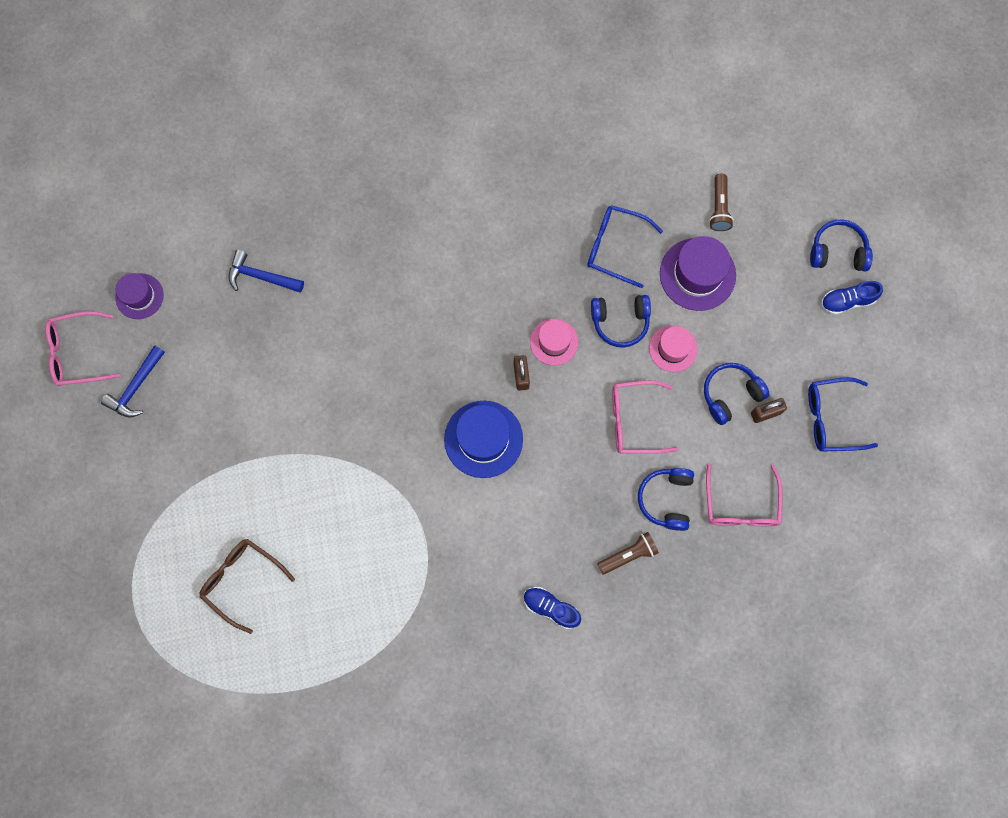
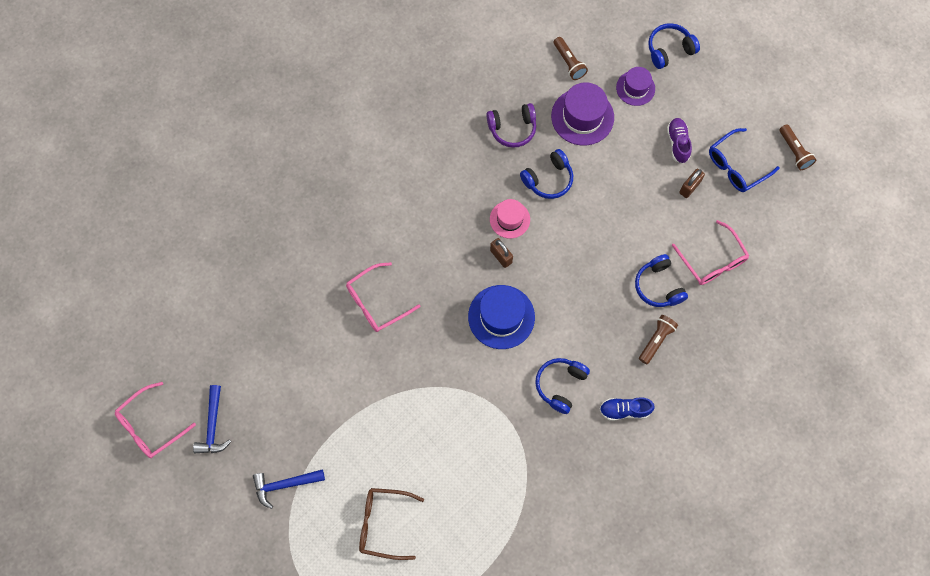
camera: 30 degrees left, 5 degrees down
(139, 296) = (174, 356): purple hat -> purple hat (635, 88)
(261, 276) = (262, 290): blue hammer -> blue hammer (285, 484)
(615, 247) = (512, 129): blue glasses -> purple headphones
(634, 420) = (601, 243): pink glasses -> pink glasses (376, 302)
(673, 348) = (597, 178): pink hat -> none
(730, 394) = (657, 188): blue headphones -> blue headphones (560, 385)
(782, 358) = (678, 143): none -> purple shoe
(847, 301) = (697, 80): blue shoe -> none
(906, 437) = (794, 151): none -> brown flashlight

